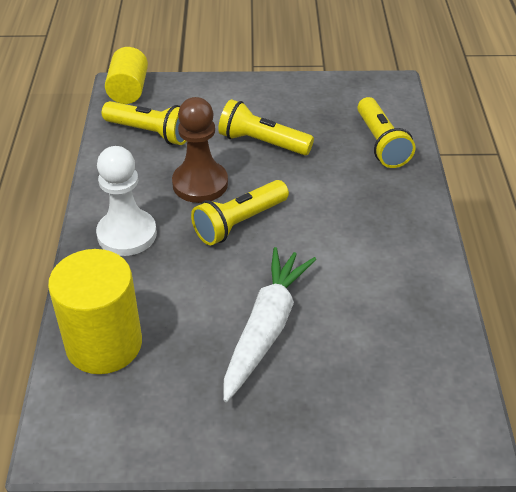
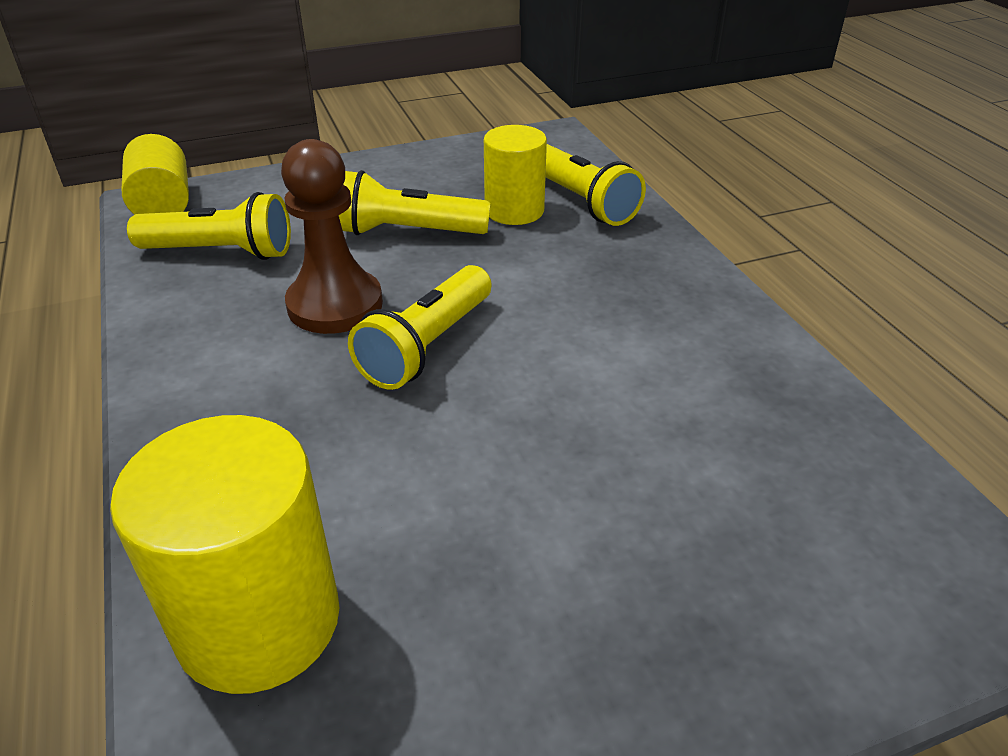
camera: 20 degrees left, 5 degrees down
(127, 234) = (235, 408): white pawn -> none
(266, 329) = (558, 502): white carrot -> none
(334, 141) = (514, 210): none -> yellow cylinder

